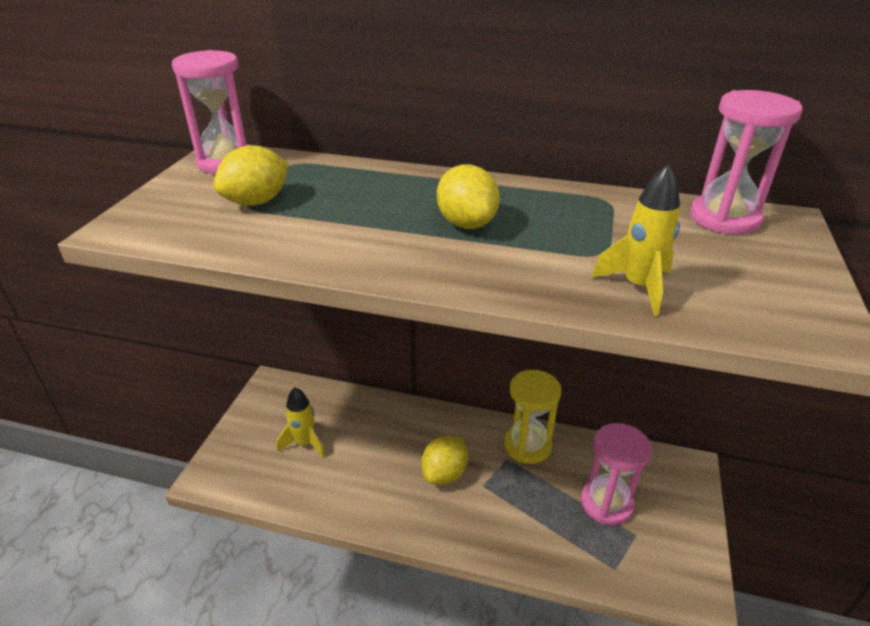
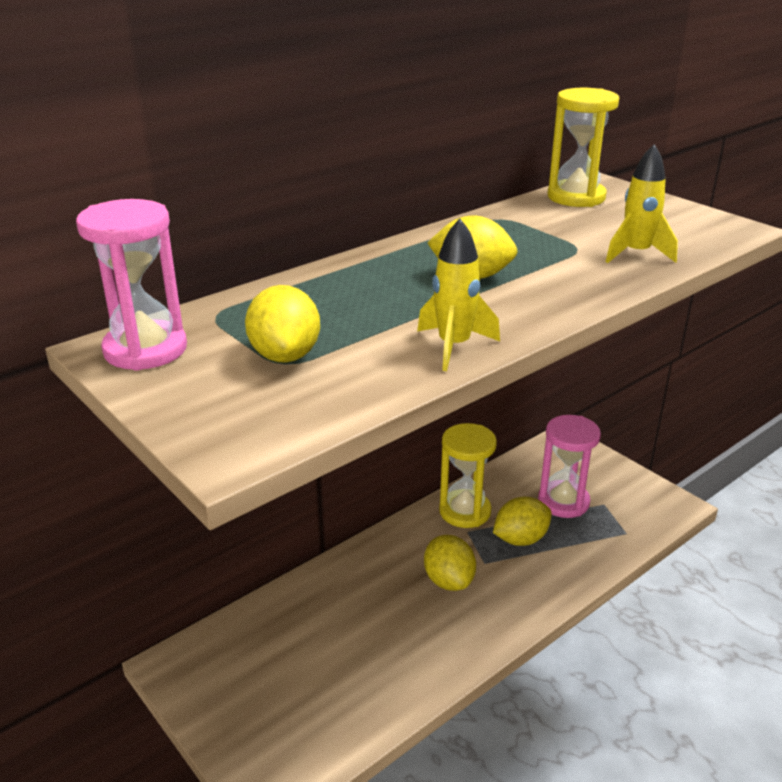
camera: 55 degrees left, 5 degrees down
(305, 443) = (305, 671): yellow rocket -> yellow rocket (454, 346)
(530, 495) = (520, 539): none -> yellow lemon
(724, 218) = (576, 197): pink hourglass -> yellow hourglass

